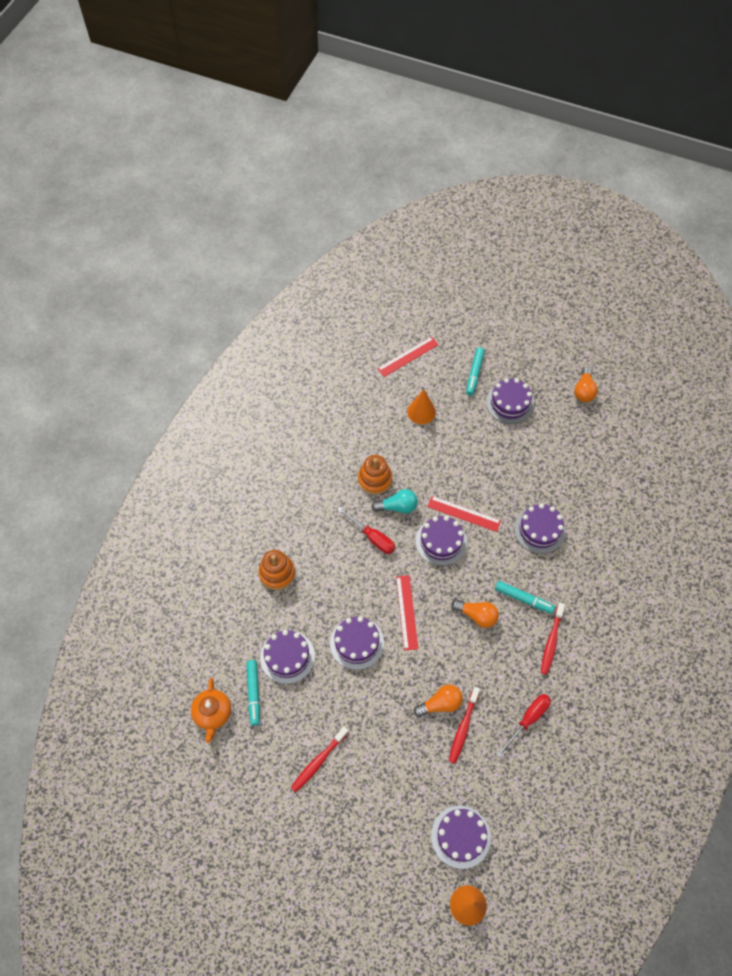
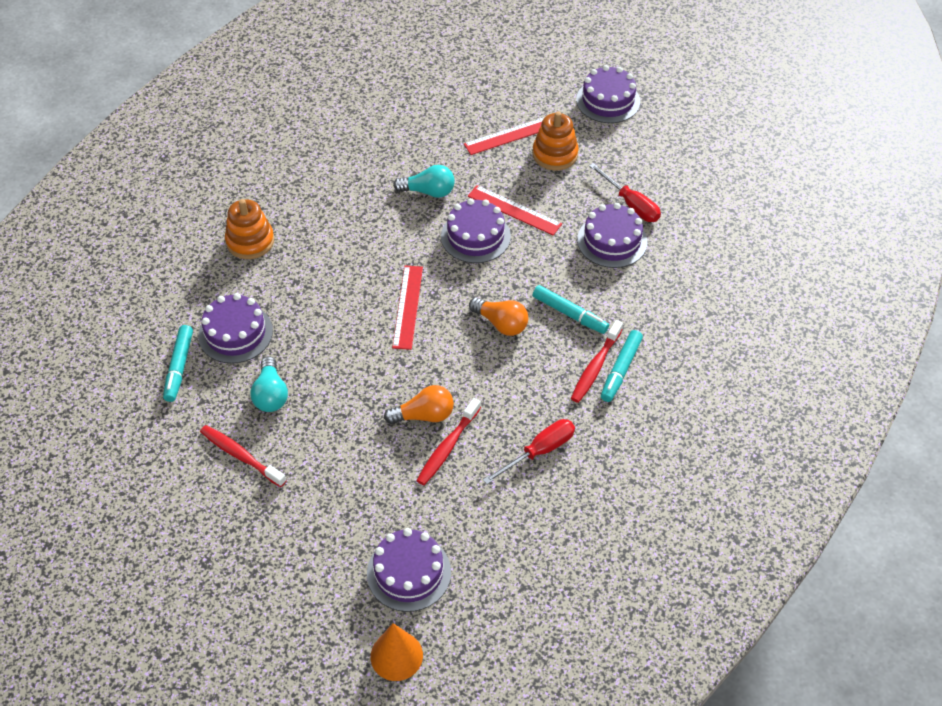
camera: 10 degrees right, 10 degrees down
(212, 713) = (118, 381): orange teapot -> none
(318, 761) = (241, 455): red toothbrush -> red toothbrush turned 75 degrees clockwise
(326, 705) = (271, 394): none -> turquoise light bulb
(357, 643) = (331, 331): purple cake -> none
(372, 537) = (386, 220): red screwdriver -> red screwdriver (631, 204)
(375, 479) = (407, 159): orange stacking toy -> orange stacking toy (555, 154)
(408, 356) = (487, 37): red ruler -> red ruler (510, 135)
(421, 411) = (488, 95): orange cone -> none
(474, 373) = (569, 64): turquoise marker -> turquoise marker (621, 370)
(584, 391) = (710, 99): orange light bulb -> none

